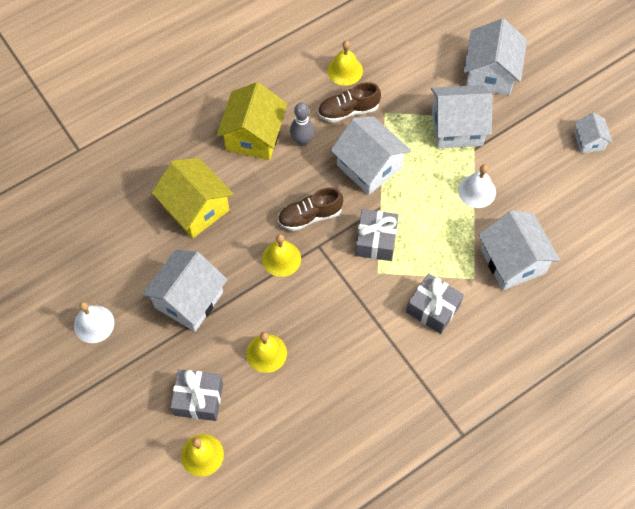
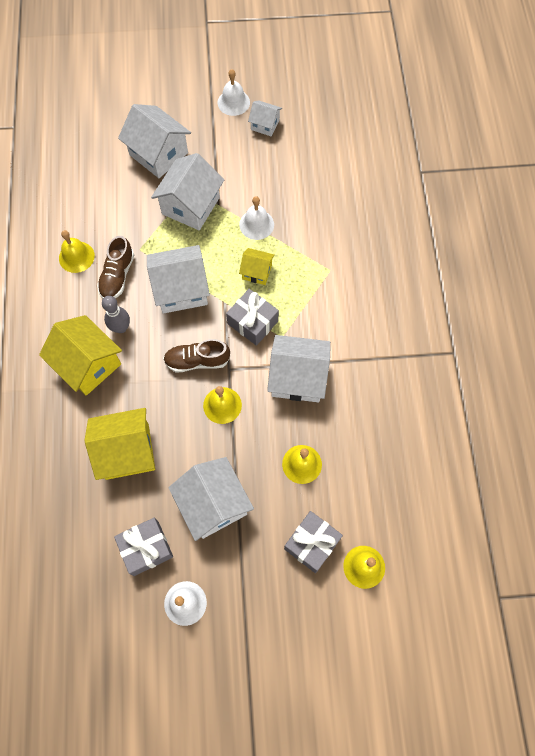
camera: 60 degrees left, 5 degrees up
(310, 216) = (197, 361): brown shoe -> brown shoe turned 75 degrees clockwise
(428, 217) = (257, 272): none -> yellow house
(433, 308) = (338, 314): grey gift -> grey gift (146, 548)
(512, 261) = (332, 235): white house -> white house (298, 377)
(592, 102) = (233, 102): none -> white bell

